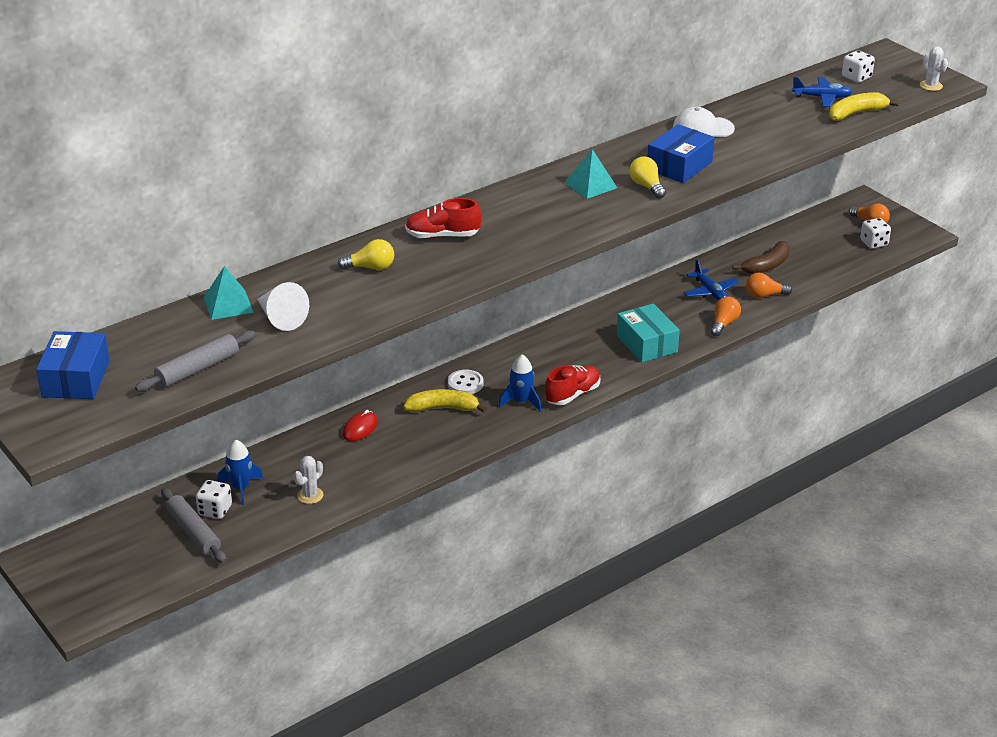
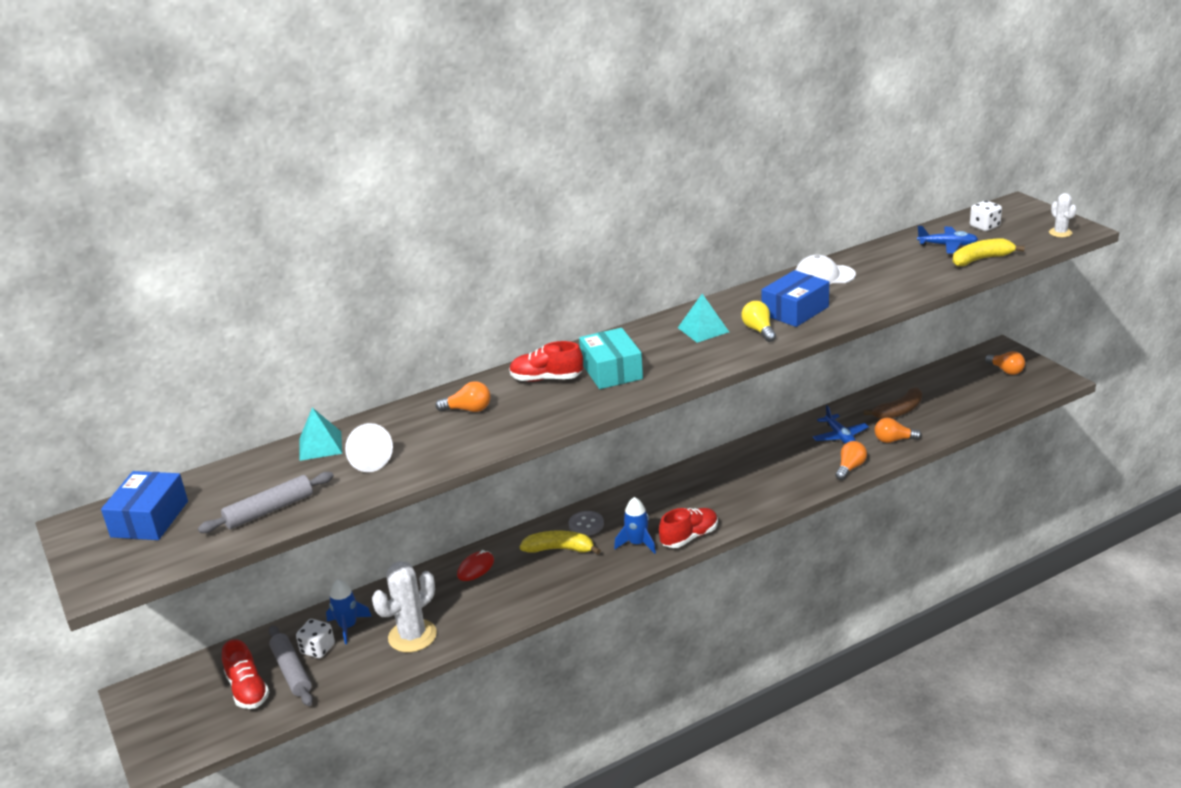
camera: 10 degrees right, 5 degrees down
(153, 551) = (248, 690): none -> red shoe
(310, 495) = (412, 636): white cactus -> white cactus, size x1.88
(370, 267) = (468, 410): yellow light bulb -> orange light bulb
(465, 383) = (586, 525): white button -> grey button
(647, 344) = (770, 487): turquoise box -> turquoise box (611, 371)
(874, 243) = (1008, 389): white dice -> none

